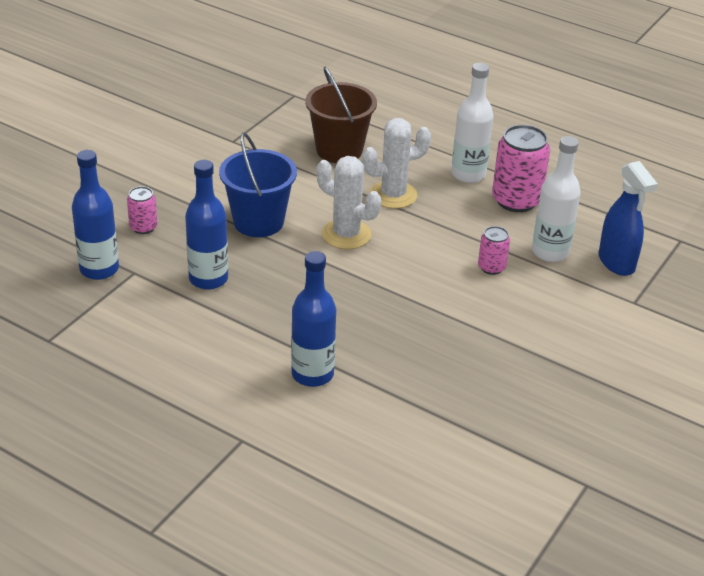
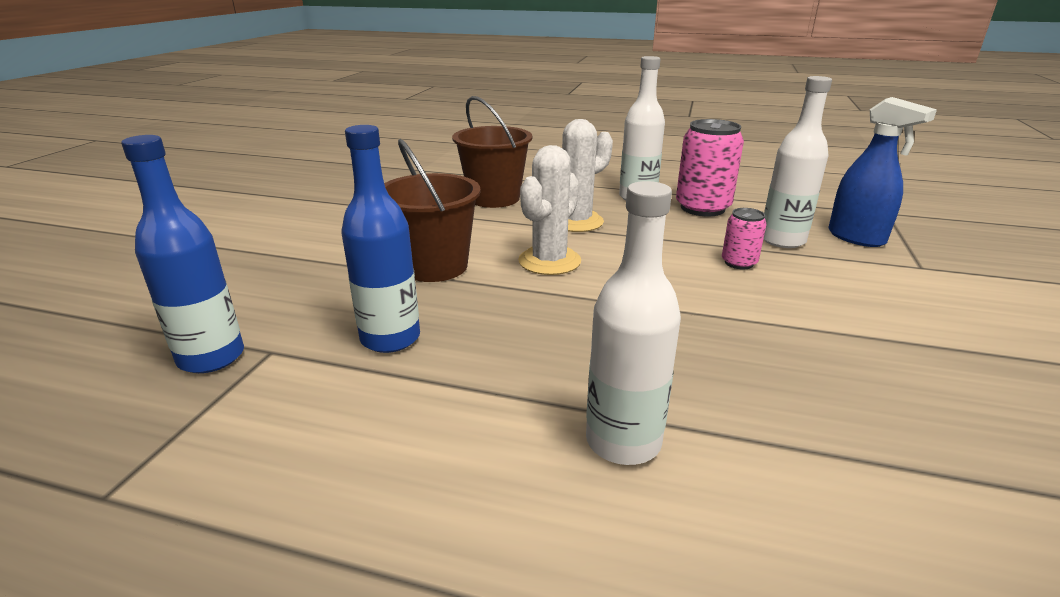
camera: 15 degrees left, 10 degrees down
(143, 227) = (278, 296): pink can -> none
(258, 222) = (434, 266): blue bucket -> brown bucket
(312, 374) = (623, 442): blue bottle -> white bottle
(346, 234) = (549, 261): white cactus -> white cactus turned 75 degrees counterclockwise

